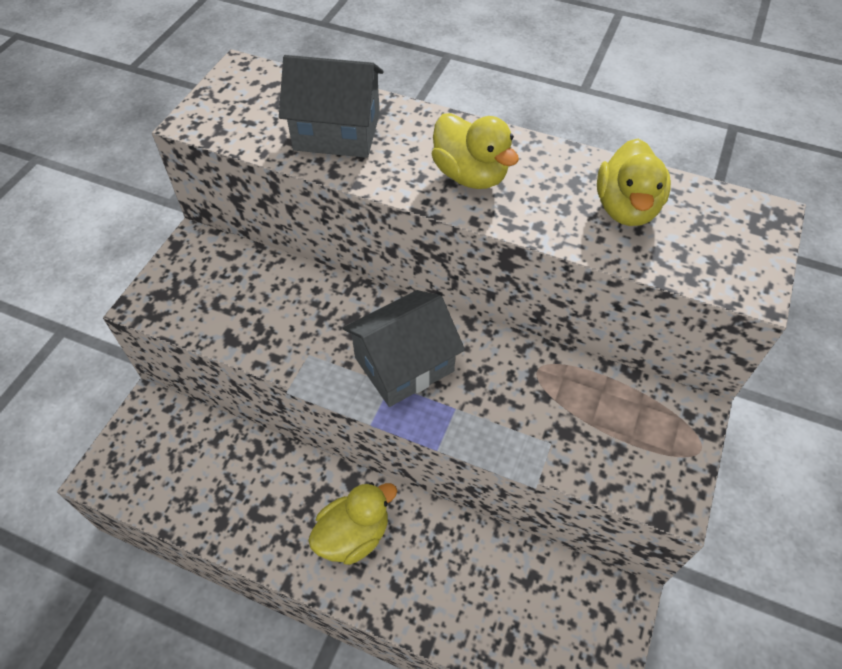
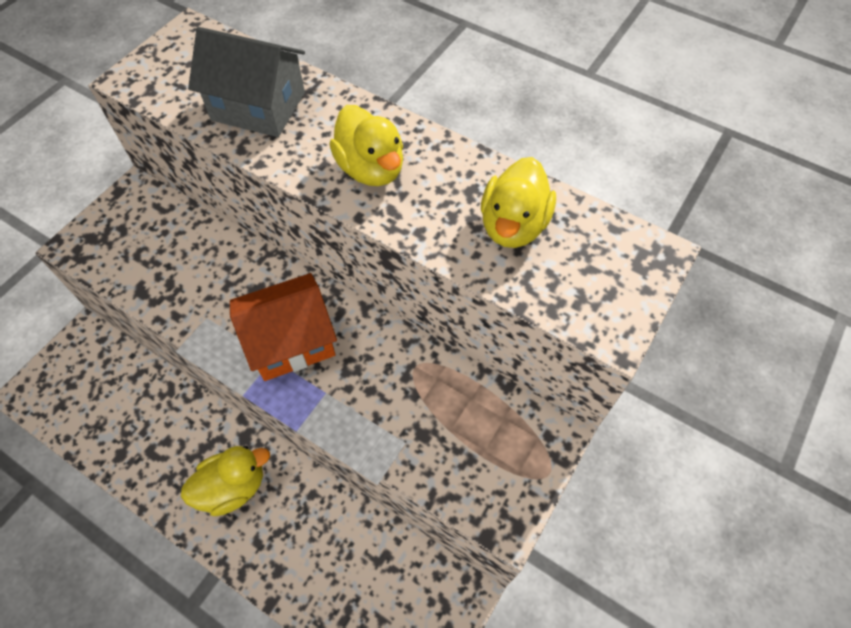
camera: 10 degrees right, 5 degrees up
(404, 364) = (291, 341): grey house -> orange house

